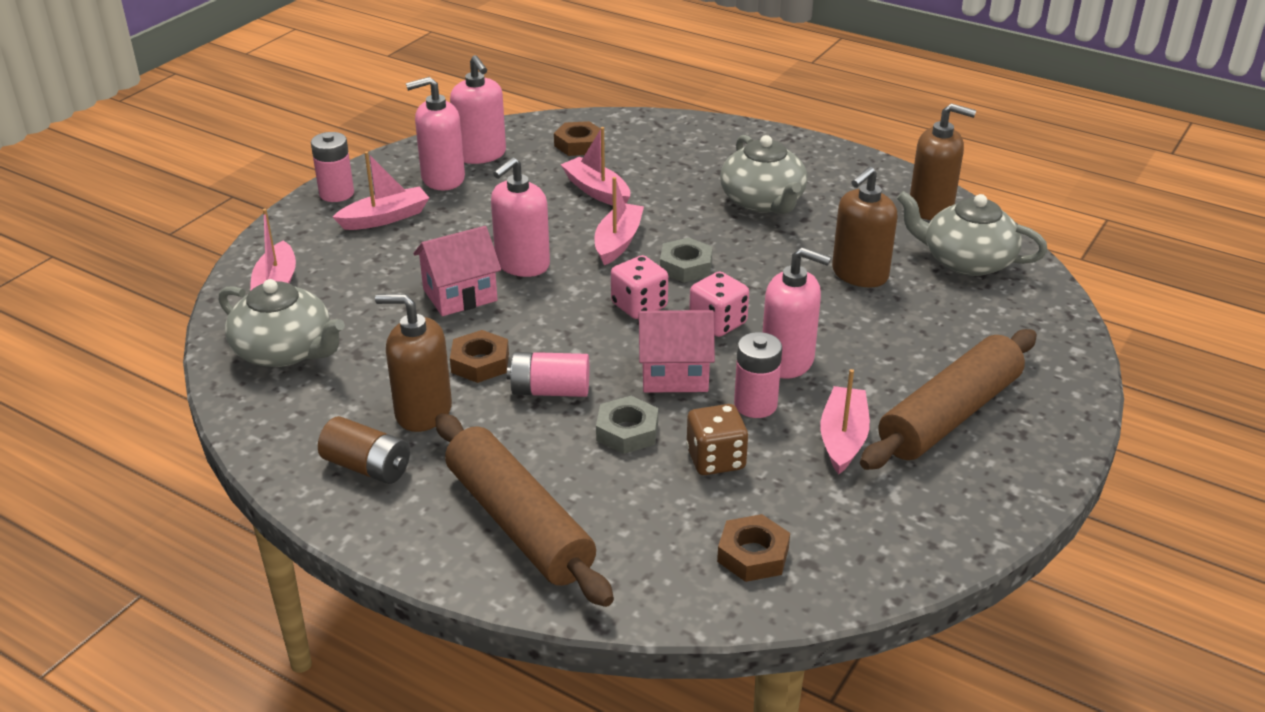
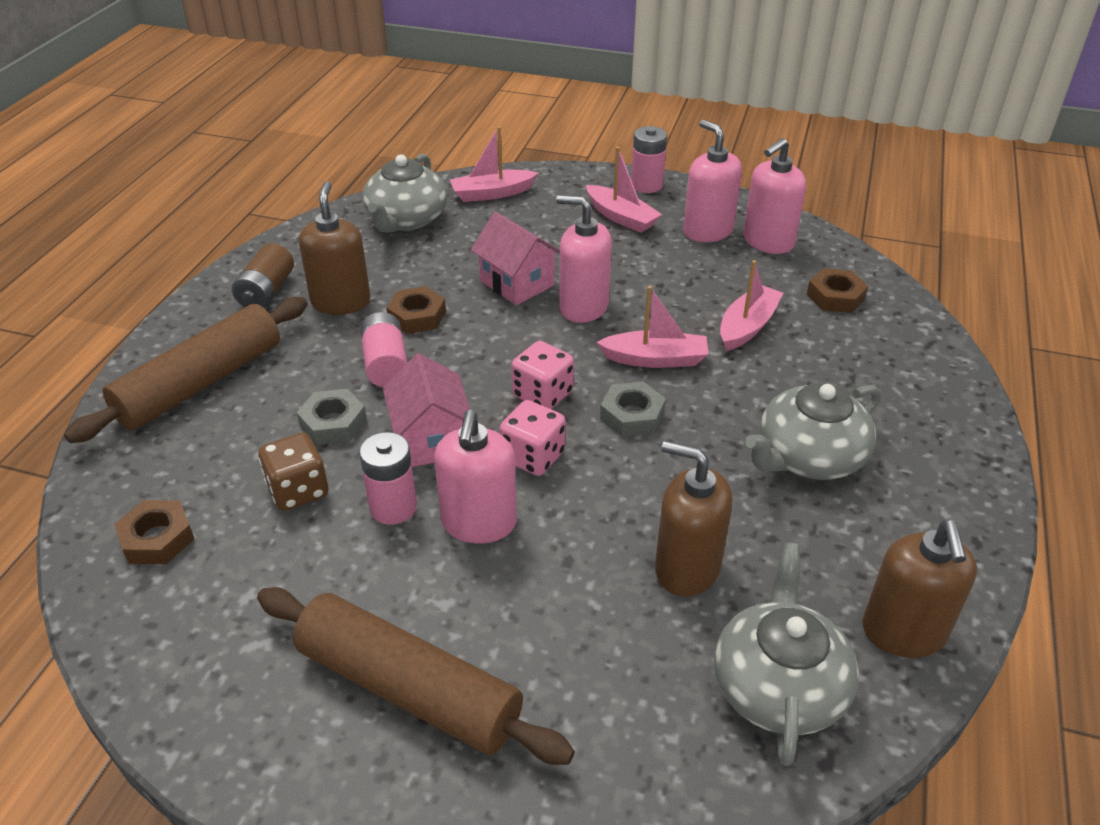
camera: 75 degrees right, 5 degrees up
(843, 438) = (346, 588): pink boat -> none

